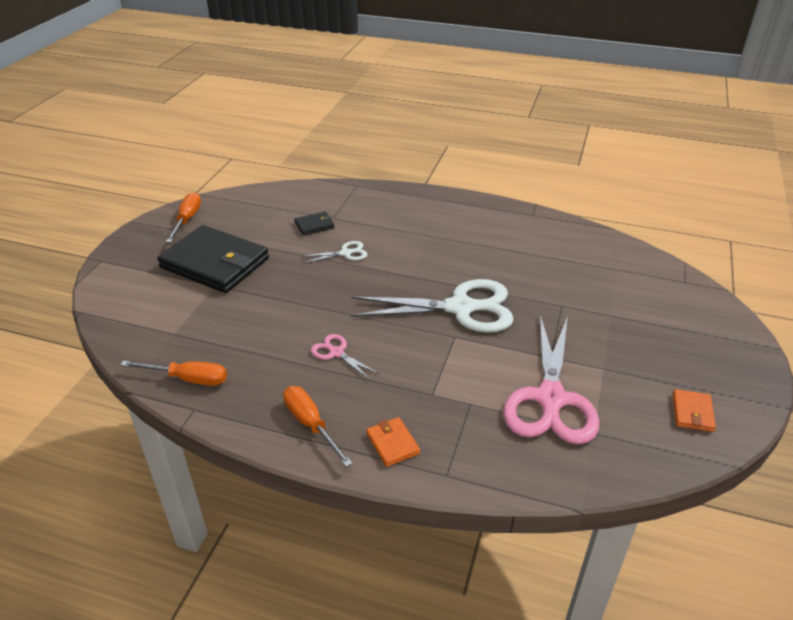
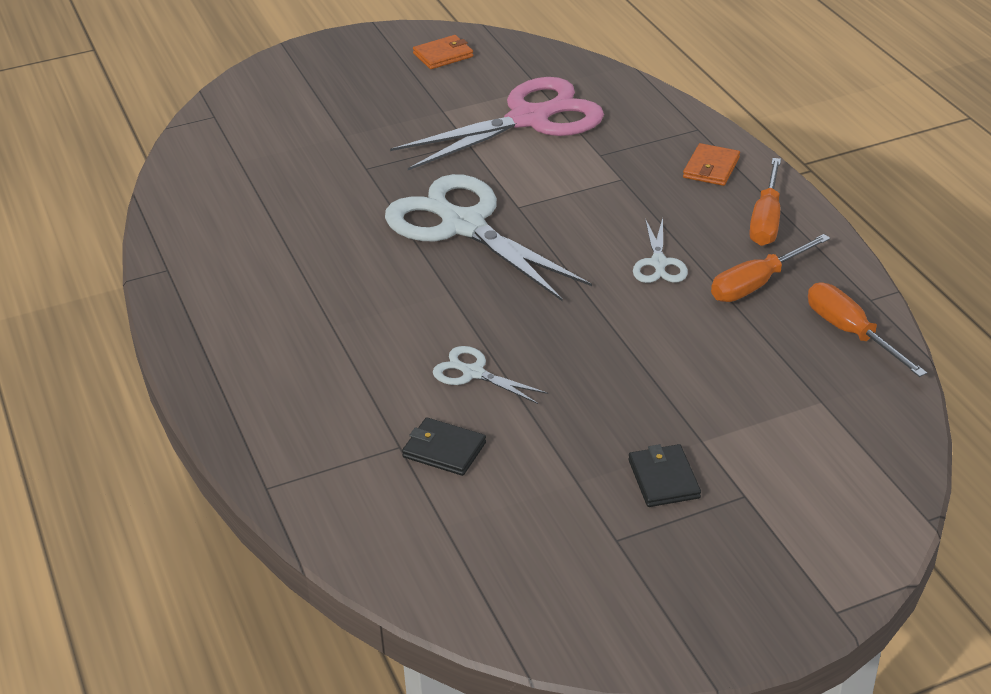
camera: 130 degrees left, 0 degrees up
(187, 220) = (616, 610): orange screwdriver -> orange screwdriver (757, 284)
(215, 263) = (663, 479): black wallet -> black wallet, size x0.42
(336, 352) = (659, 263): pink scissors -> white scissors

